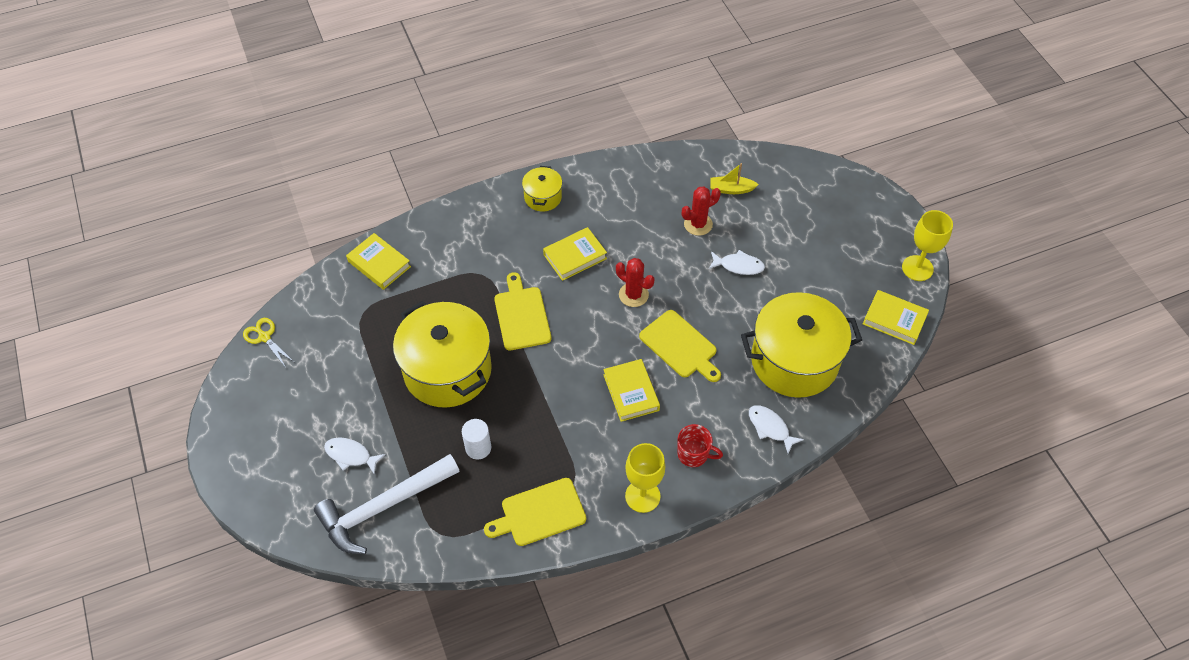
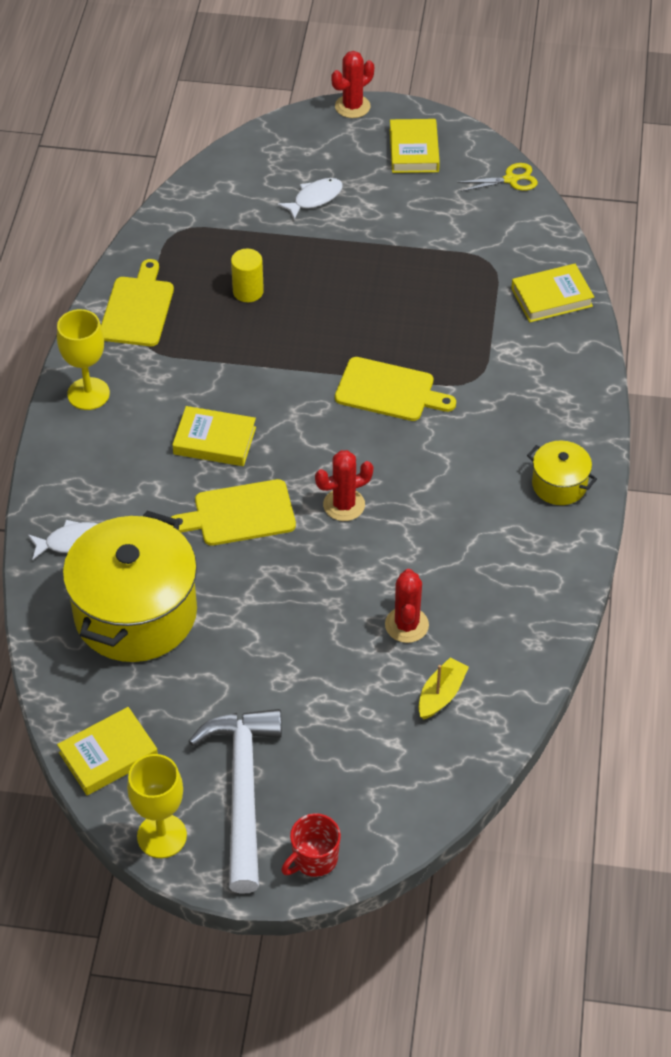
camera: 120 degrees right, 5 degrees down
(222, 484) = (352, 106): none -> red cactus
(383, 507) = (239, 202): white hammer -> white hammer (243, 791)
(447, 370) = (361, 302): yellow pot -> none
(478, 448) = (248, 291): white cylinder -> yellow cylinder
(575, 256) = (441, 475): yellow book -> yellow book (414, 150)
(694, 454) = (98, 458): red mug -> red mug (314, 859)
(738, 266) = (310, 633): white fish -> none

